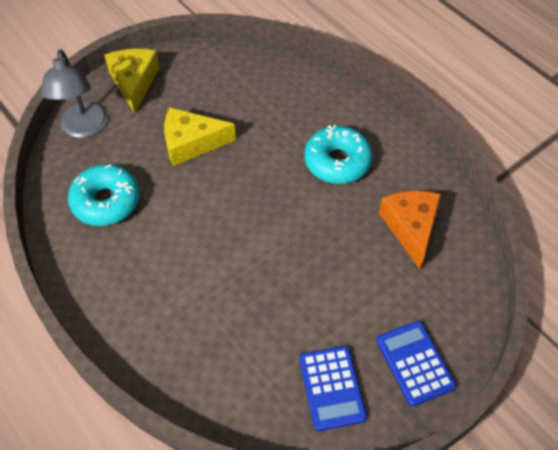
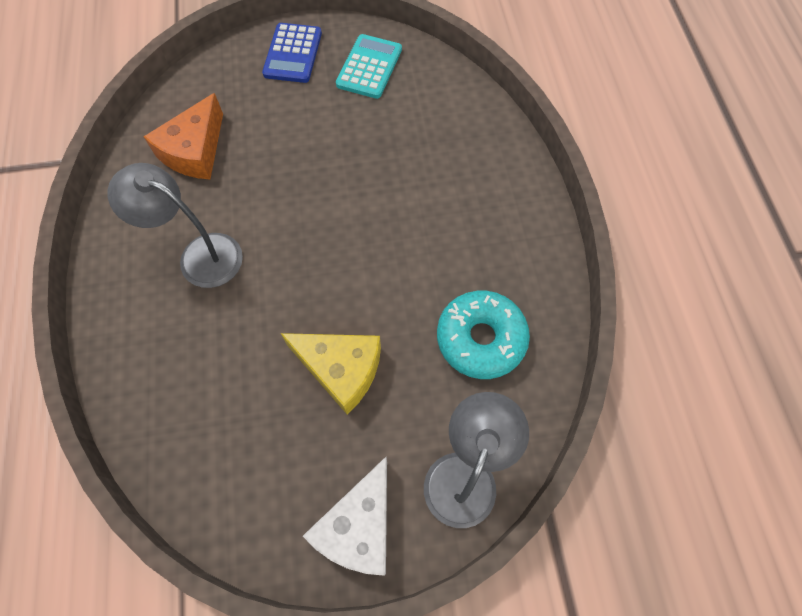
camera: 150 degrees left, 10 degrees up
(134, 82) = (359, 526): yellow cheese -> white cheese
(332, 388) = (369, 67): blue calculator -> turquoise calculator
(337, 161) = (199, 255): turquoise donut -> grey lamp

